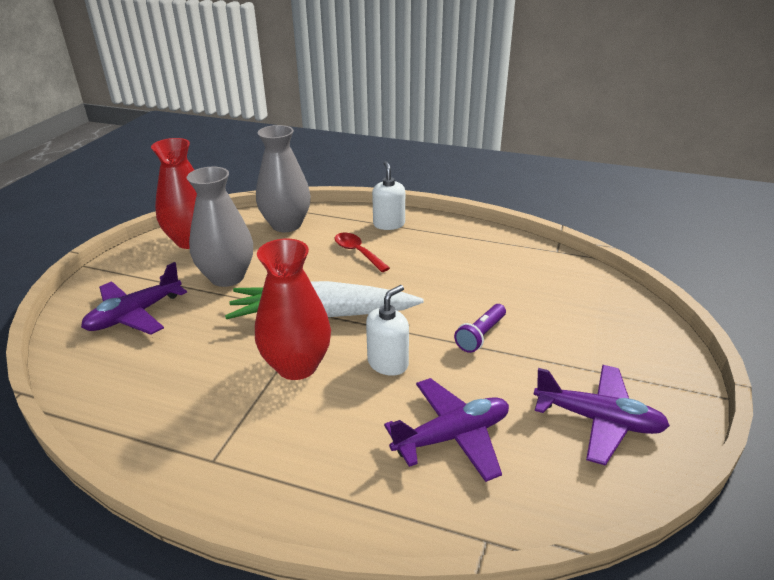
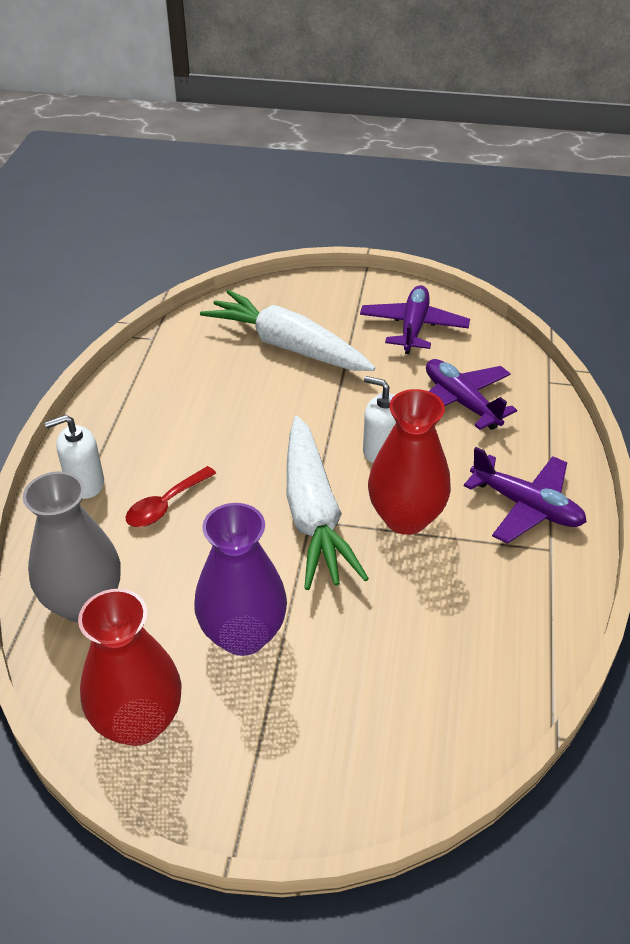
camera: 100 degrees left, 10 degrees up
(135, 315) = (353, 715): purple plane -> purple plane (526, 506)
(227, 277) = (243, 635): grey vase -> purple vase
(480, 335) = (321, 390): purple flashlight -> none
(551, 321) = (288, 346): none -> white carrot

